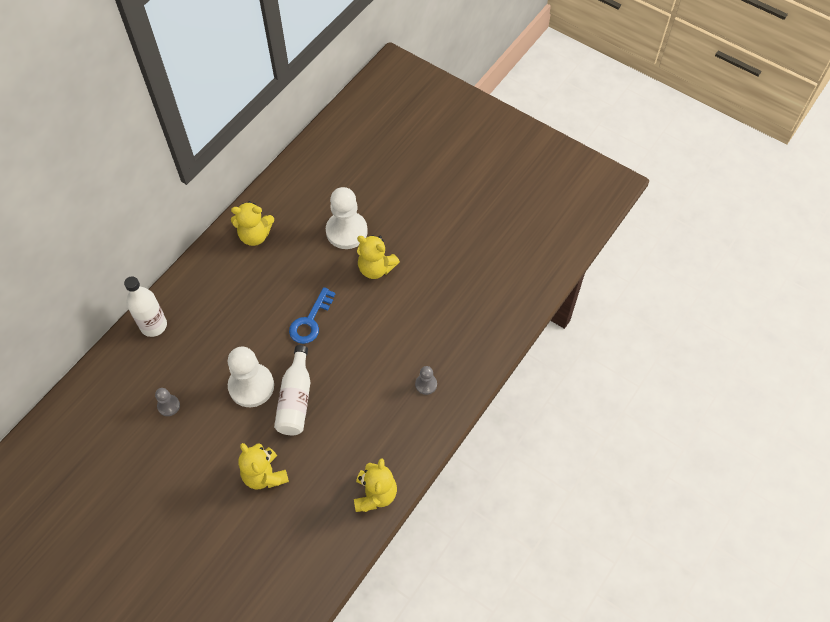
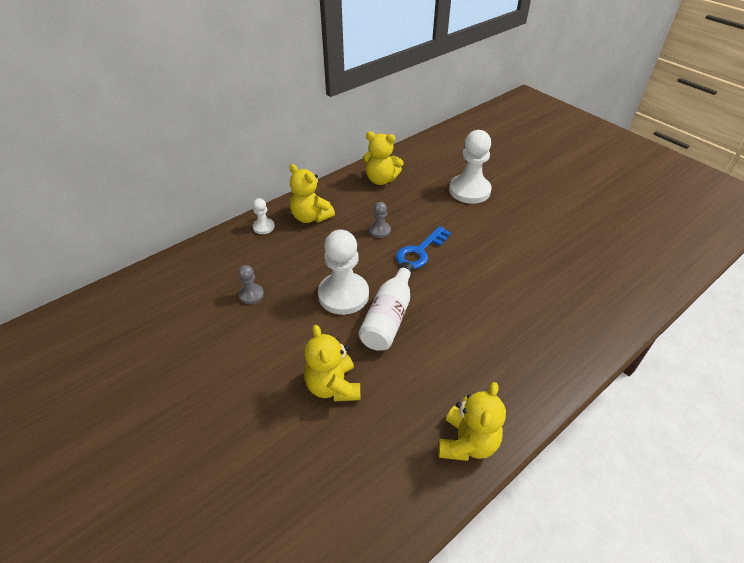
camera: 15 degrees right, 15 degrees down
(153, 325) = (263, 227): white bottle -> white pawn
(376, 268) = (495, 222): yellow teddy bear -> yellow teddy bear (311, 217)
(426, 384) = (543, 333): grey pawn -> grey pawn (380, 230)

